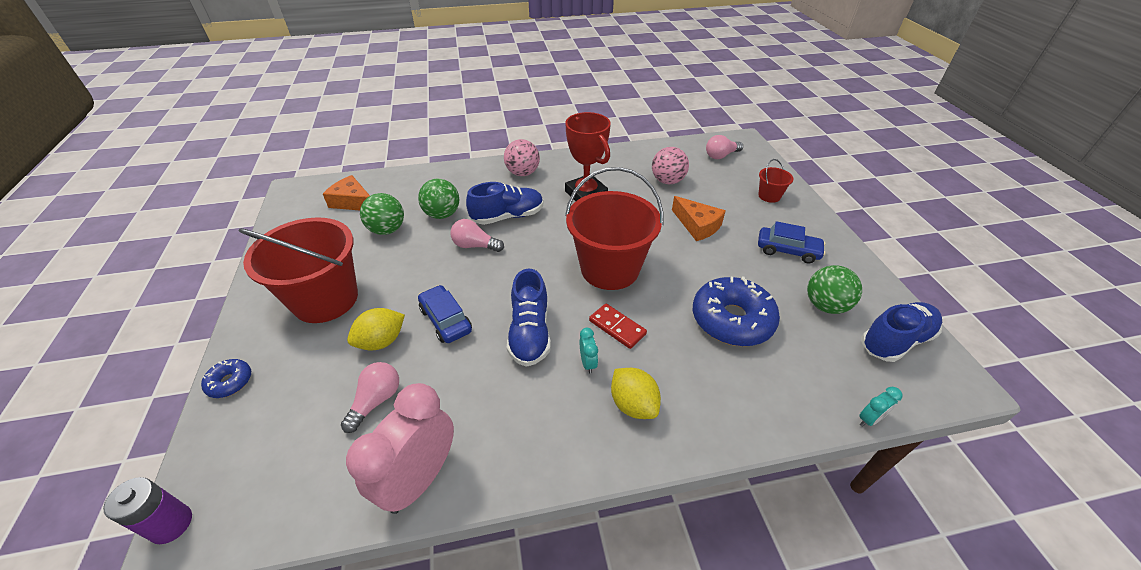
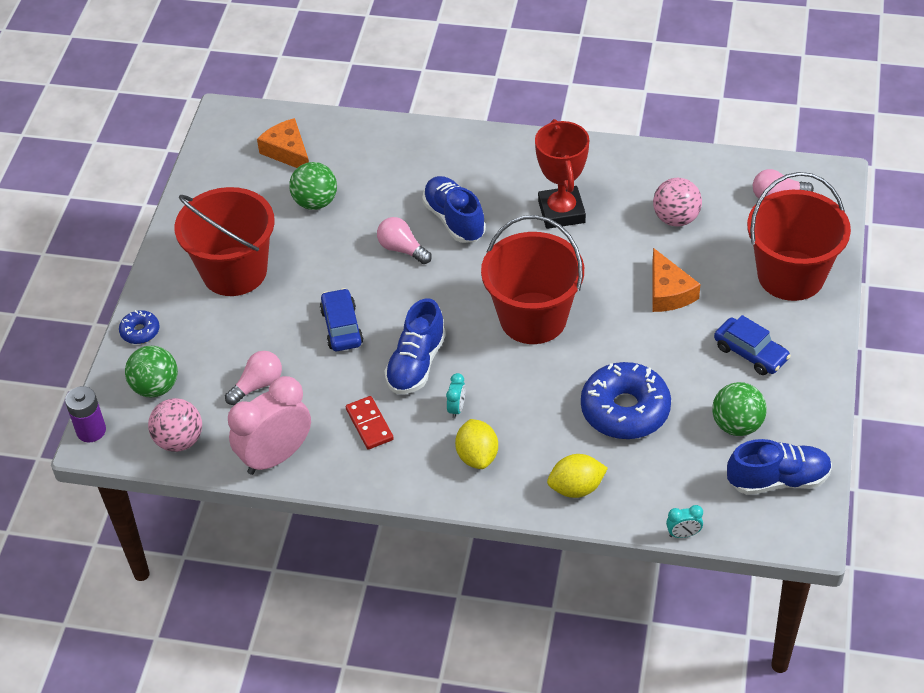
camera: 25 degrees right, 5 degrees up
(381, 341) = (276, 331): yellow lemon -> yellow lemon (576, 488)
(442, 214) = (381, 197): green ball -> green ball (155, 387)
(508, 216) = (454, 220): blue shoe -> blue shoe turned 120 degrees counterclockwise
(523, 173) = (500, 159): pink ball -> pink ball (179, 440)
(617, 327) = (504, 383): red domino -> red domino (369, 424)
(769, 196) = (791, 275): red bucket -> red bucket, size x2.32

